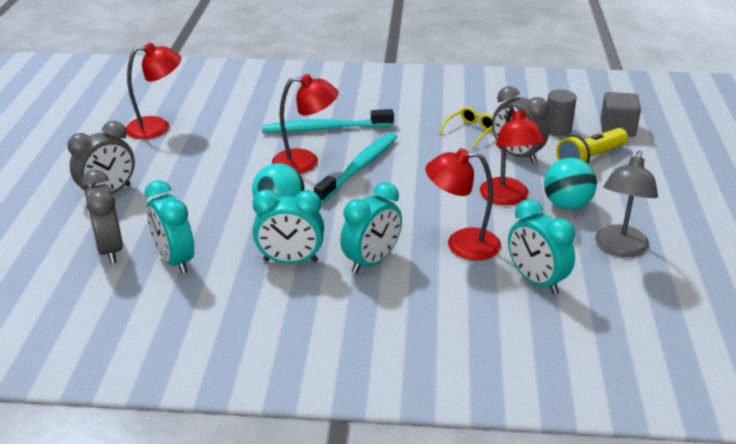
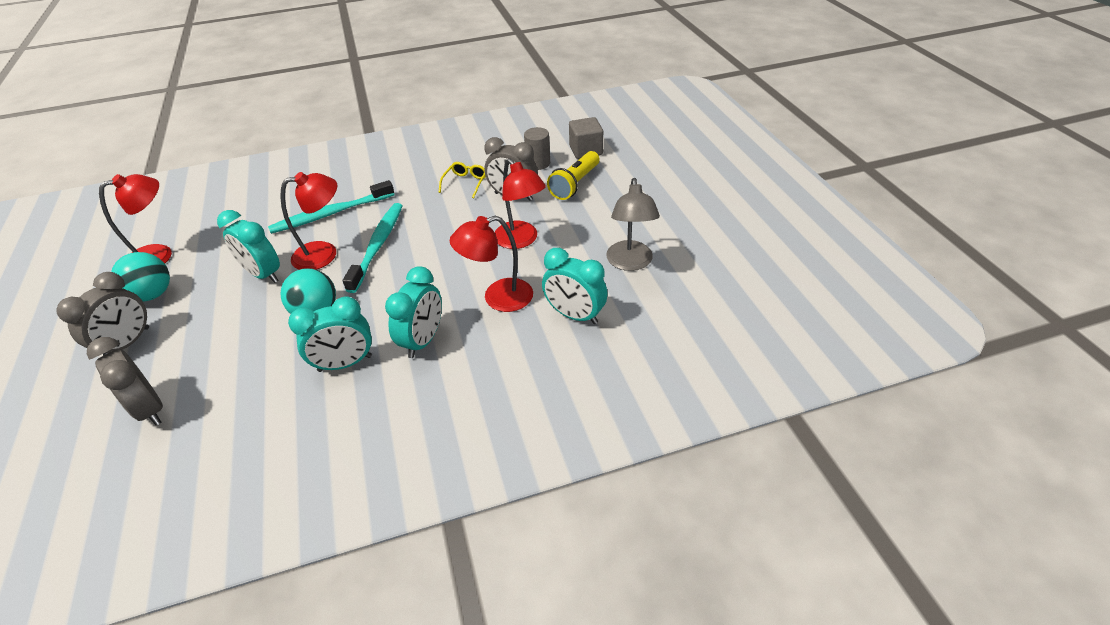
camera: 20 degrees left, 10 degrees up
(175, 260) = (225, 400): turquoise clock -> turquoise clock (263, 274)
(566, 205) = (572, 233): turquoise ball -> turquoise ball (153, 294)

